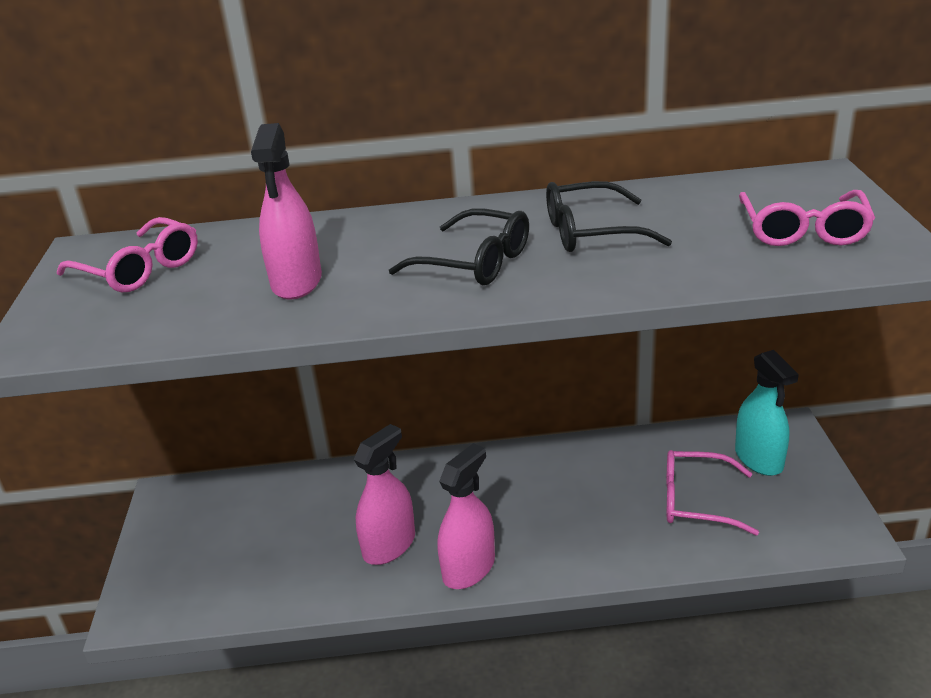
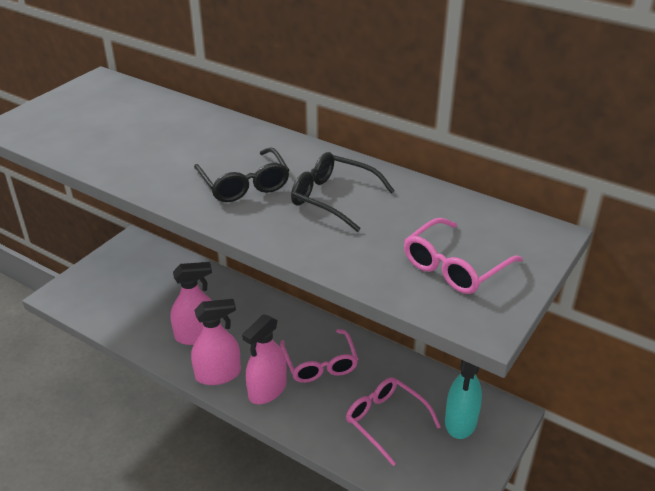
camera: 35 degrees right, 5 degrees up
(139, 269) = (102, 104): pink glasses -> pink glasses (320, 363)
(297, 282) = (151, 150): pink spray bottle -> pink spray bottle (267, 390)

